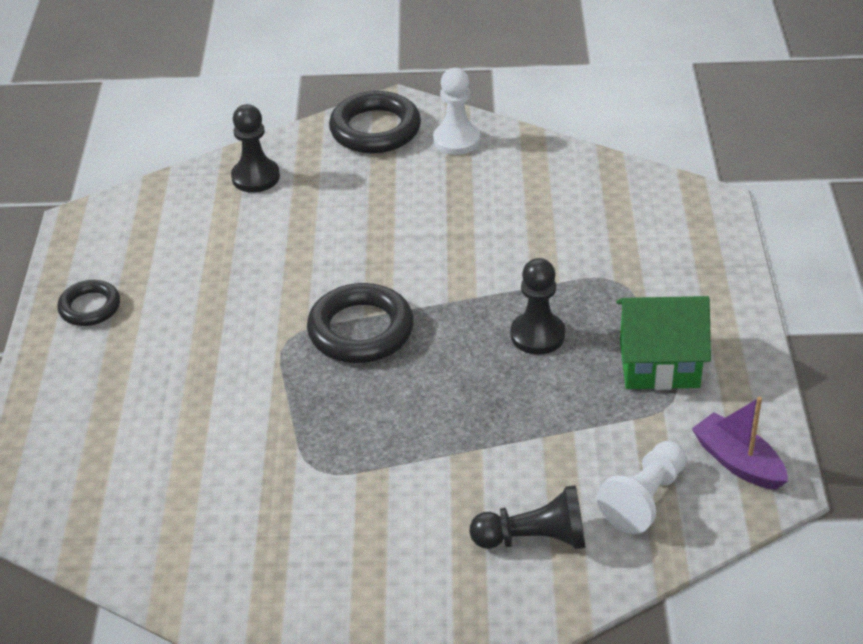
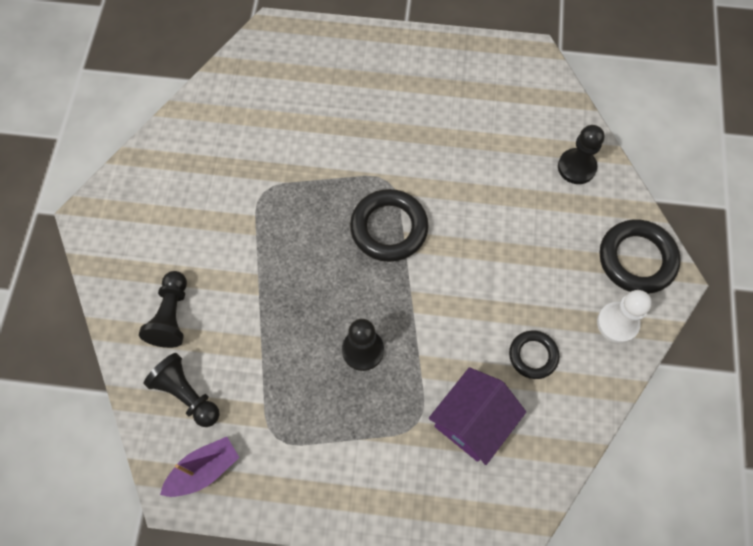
camera: 95 degrees right, 25 degrees up
(90, 307) = (439, 64): black ring -> black ring (533, 356)
(601, 237) = (472, 422): none -> purple house
(644, 499) = (187, 394): white pawn -> black pawn
(659, 364) = (315, 436): green house -> none

